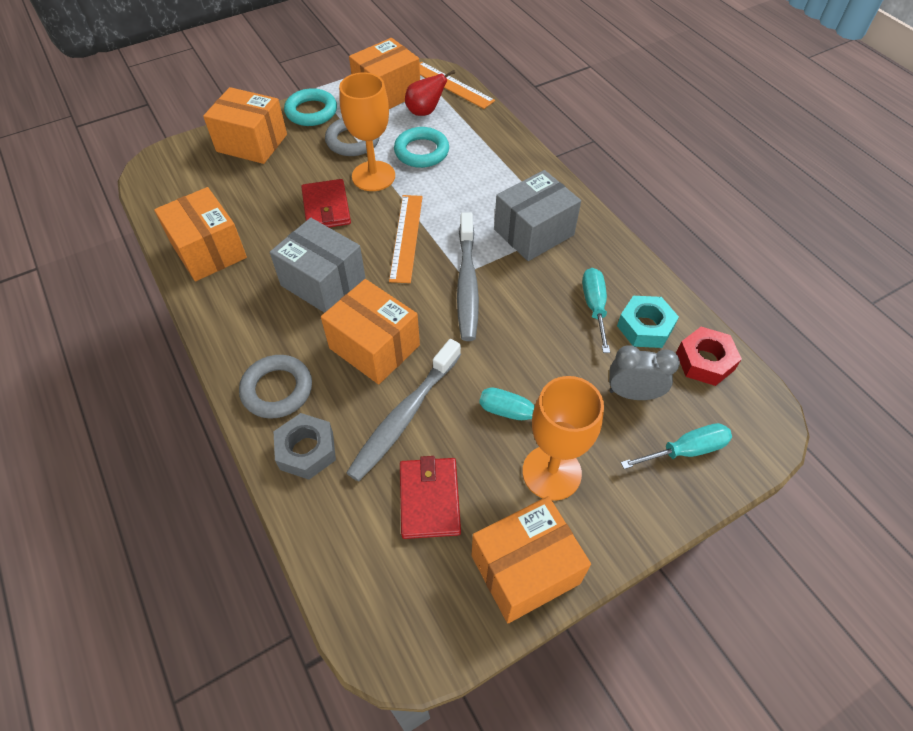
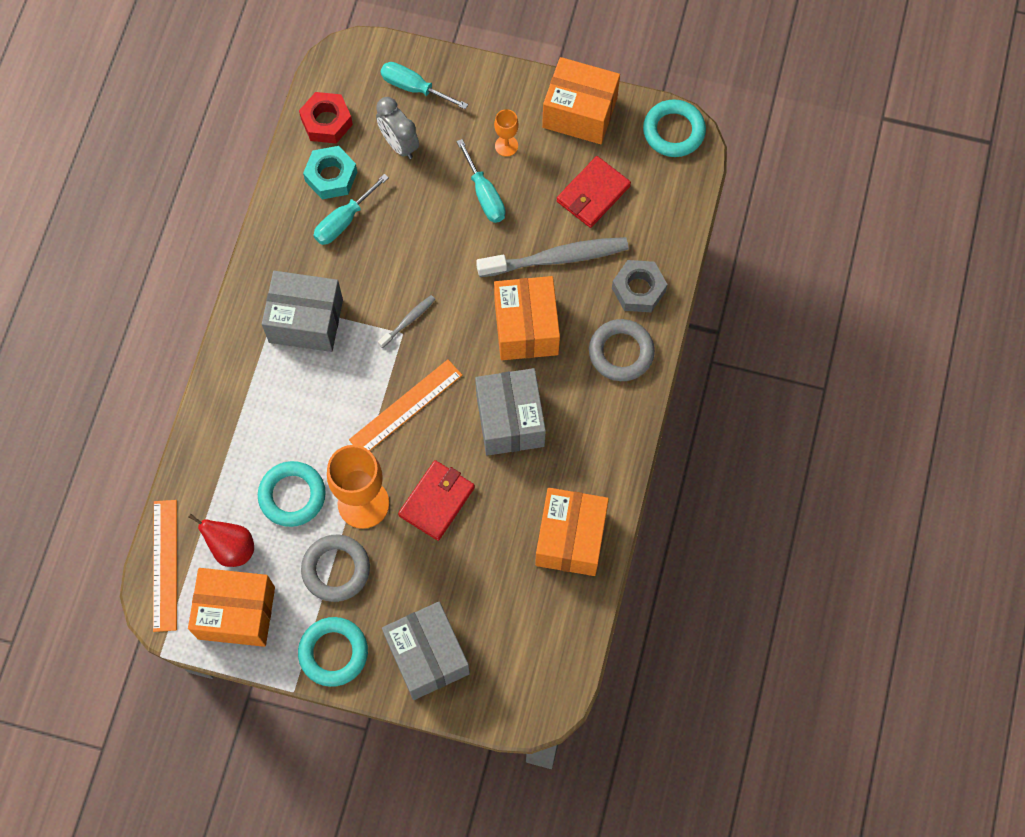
camera: 135 degrees left, 15 degrees up
(252, 143) = (427, 656): orange box -> grey box
(413, 643) = (673, 131): none -> turquoise ring
(467, 284) = (408, 321): grey toothbrush -> grey toothbrush, size x0.48
(551, 472) = (506, 146): orange goblet -> orange goblet, size x0.49

